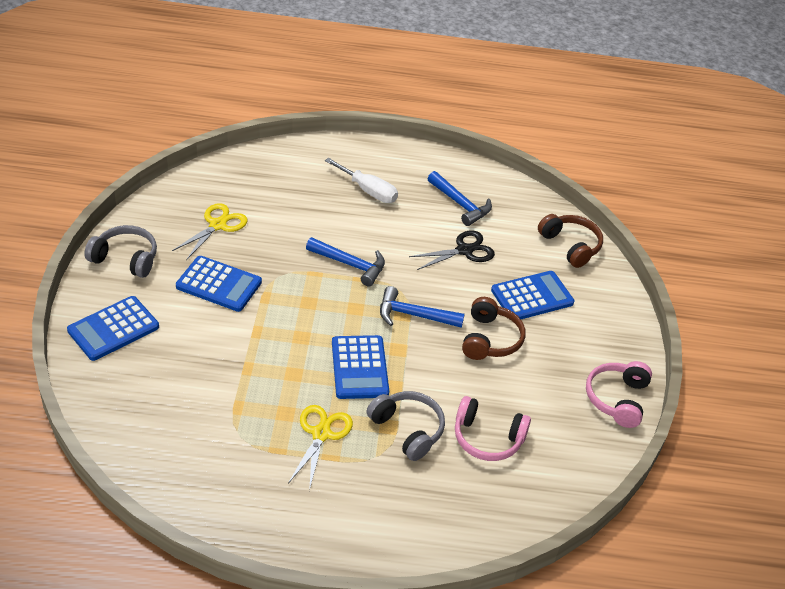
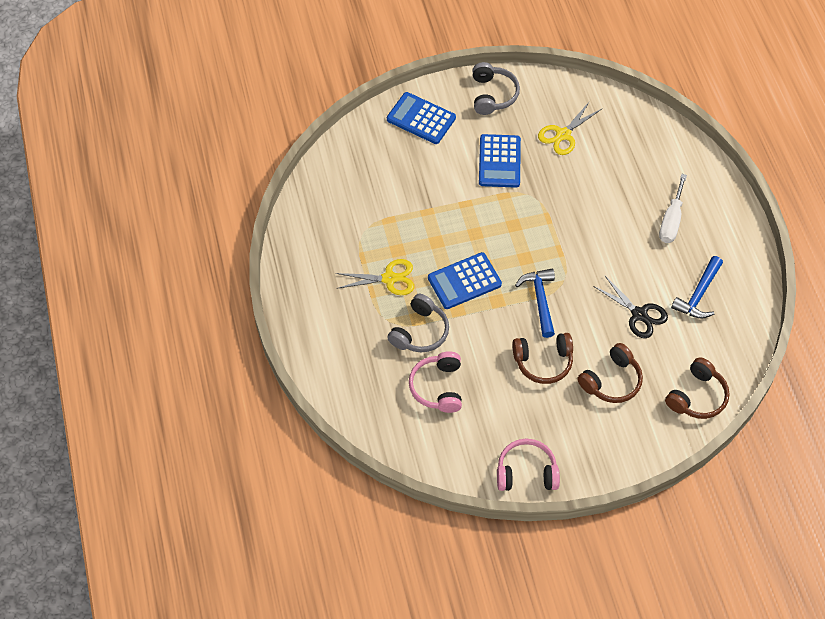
camera: 75 degrees right, 15 degrees up
(217, 225) = (563, 135): yellow scissors -> yellow scissors turned 120 degrees clockwise
(350, 265) = (572, 238): blue hammer -> none
(532, 297) = (611, 381): blue calculator -> brown headphones

